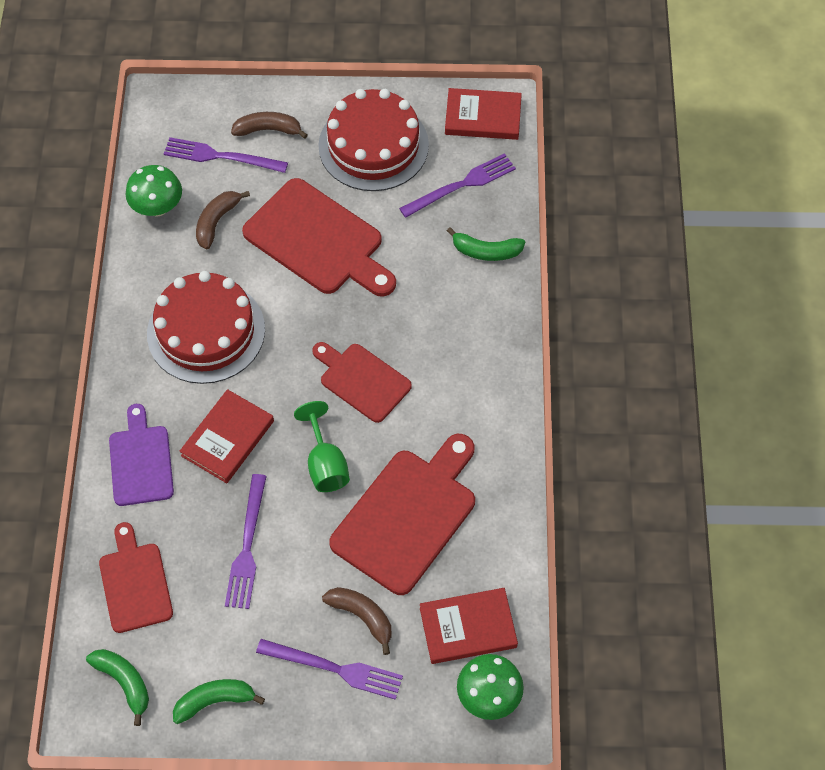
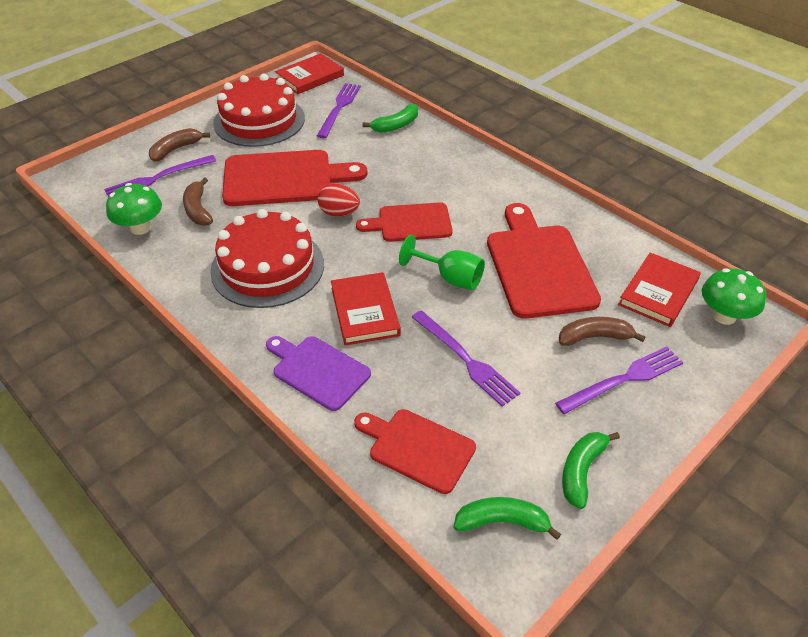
camera: 45 degrees left, 15 degrees down
(318, 319) = (339, 213): none -> red egg

